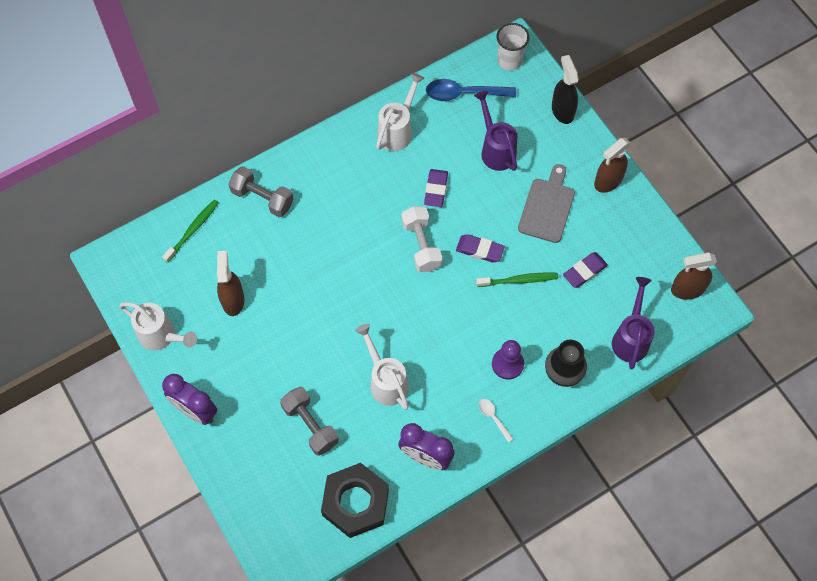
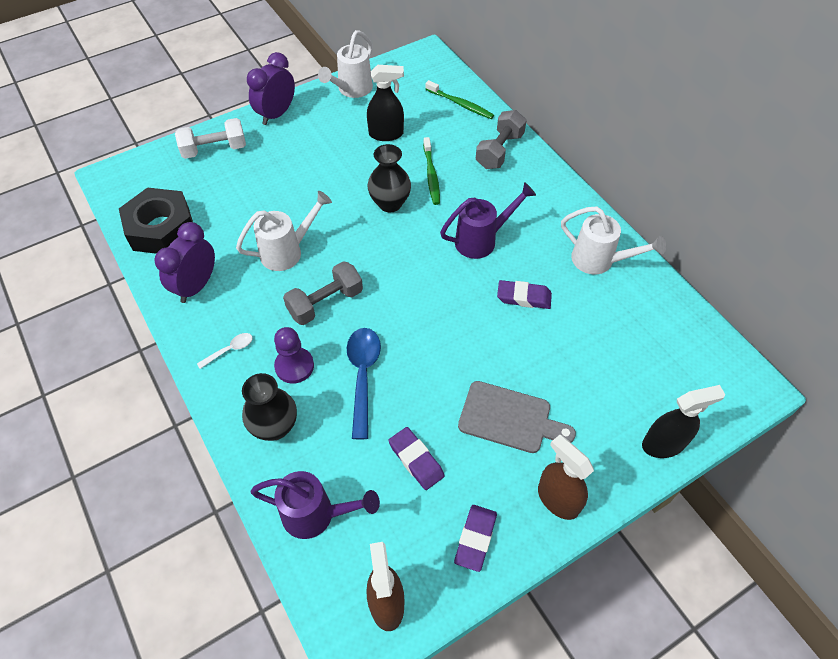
camera: 90 degrees right, 10 degrees down
(233, 300) = (386, 134): brown spray bottle -> black spray bottle
(310, 425) = (249, 193): grey dumbbell -> grey dumbbell (325, 303)
(328, 294) = (390, 203): none -> black vase
(421, 245) = (450, 283): white dumbbell -> white dumbbell (214, 149)
(464, 94) = (665, 327): blue spoon -> blue spoon (363, 376)
(479, 250) = (445, 340): purple eraser -> purple eraser (475, 539)
(496, 149) = (588, 361): purple watering can -> purple watering can (481, 240)
(509, 61) = (729, 380): white cup -> none
(519, 280) = (404, 381): green toothbrush -> green toothbrush (431, 175)

